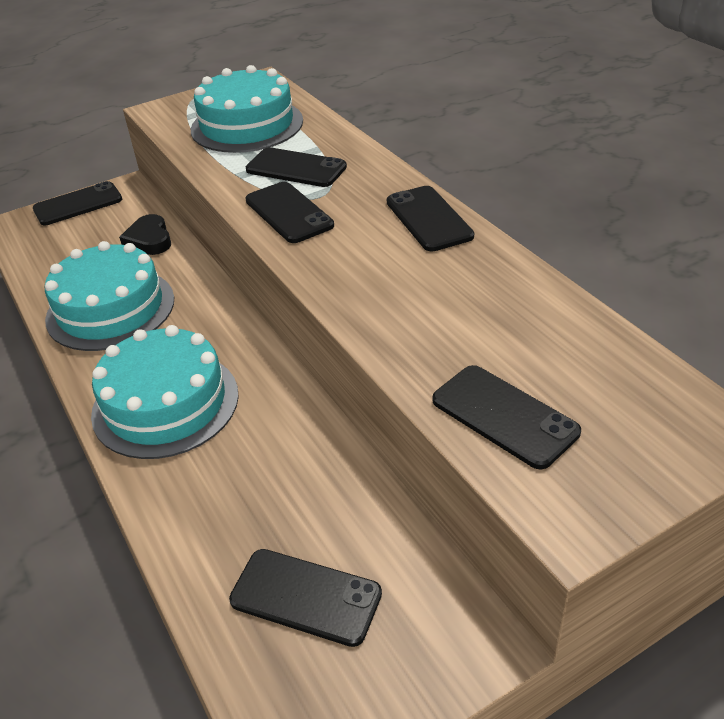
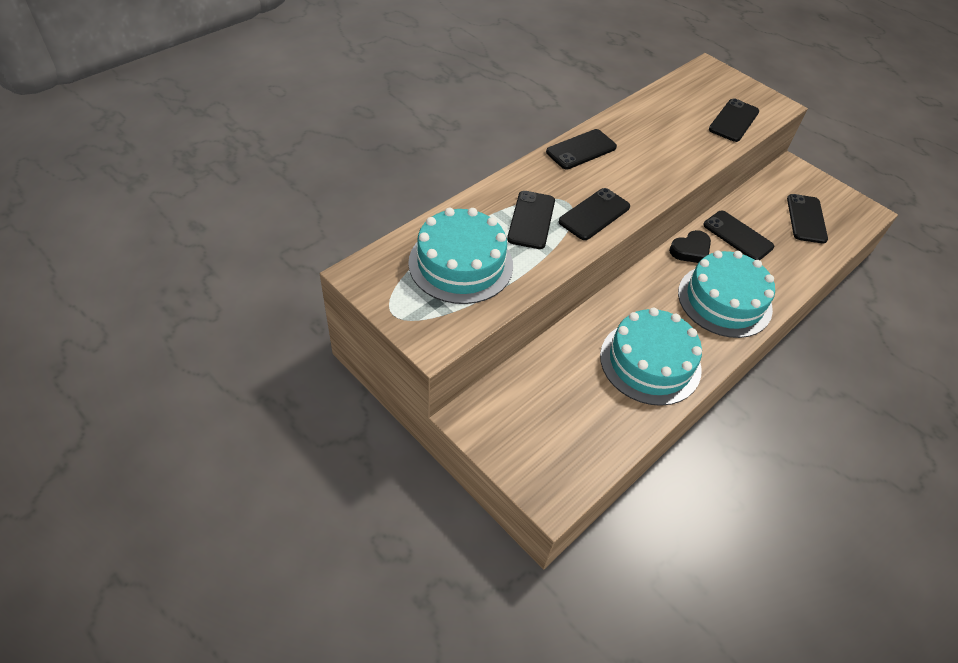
camera: 110 degrees left, 10 degrees up
(78, 204) = (507, 449): black phone -> black phone (737, 236)
(149, 240) = (554, 365): black heart -> black heart (690, 250)

